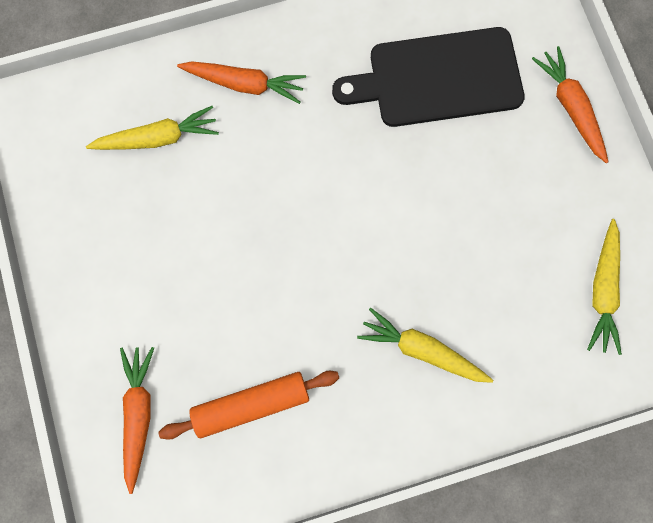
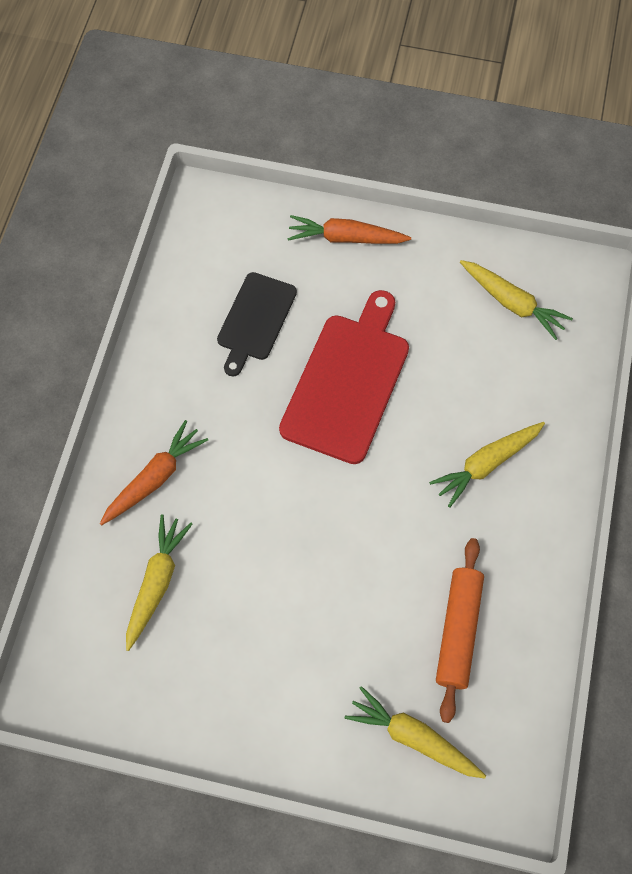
camera: 60 degrees left, 10 degrees down
(138, 414) = (413, 737): orange carrot -> yellow carrot
(427, 187) = (347, 382): none -> red cutting board
(438, 79) = (255, 320): black cutting board -> black cutting board, size x0.62

